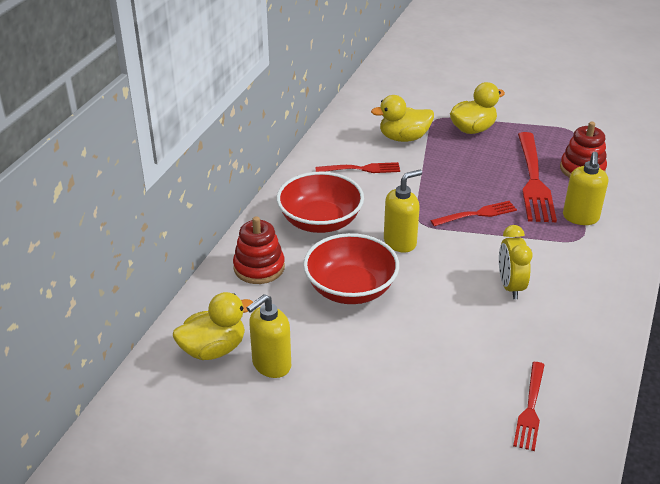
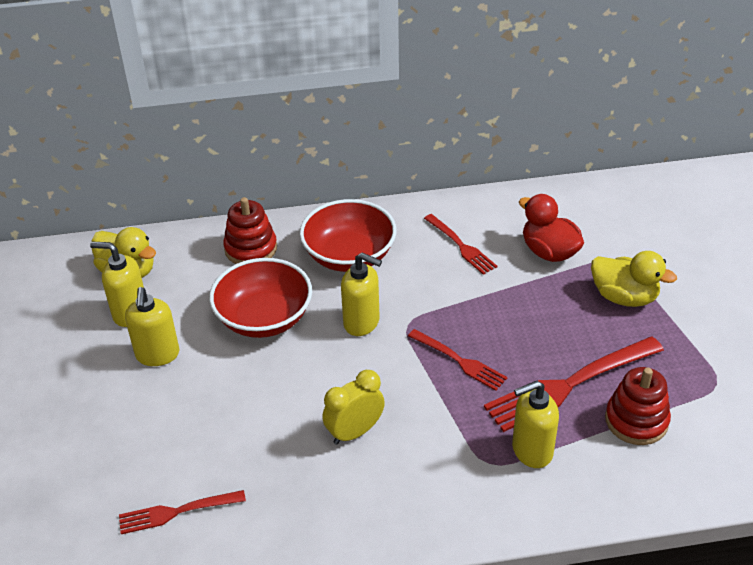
camera: 60 degrees right, 5 degrees up
(340, 364) = (157, 355): none -> yellow soap dispenser
(404, 138) = (549, 252): yellow duck -> red duck

